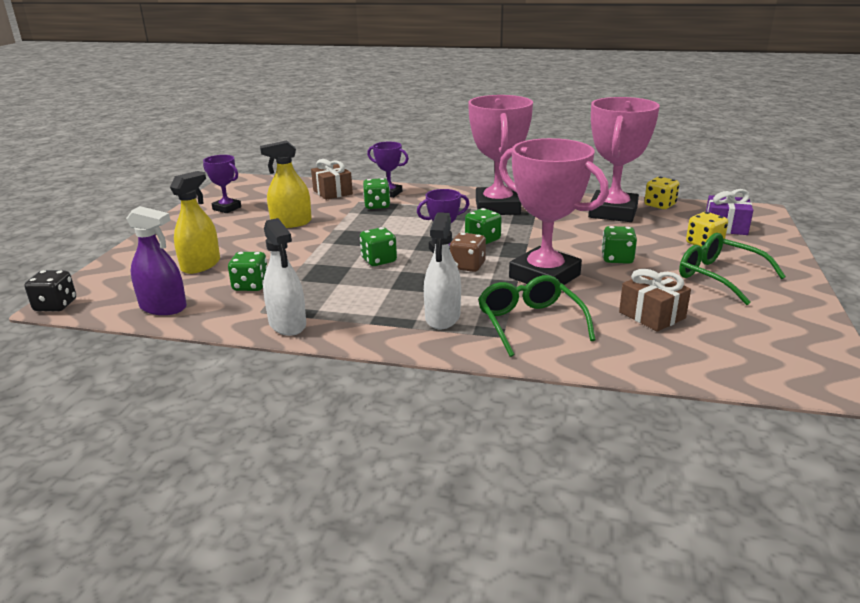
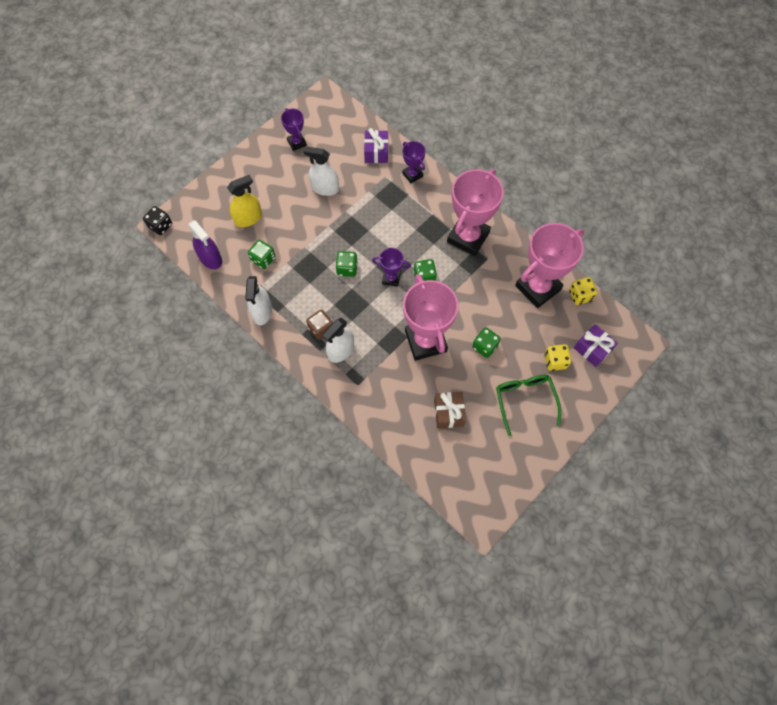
camera: 30 degrees right, 40 degrees up
(291, 223) = (325, 188): yellow spray bottle -> white spray bottle
(332, 192) = (376, 152): brown gift -> purple gift
(377, 205) = (392, 191): green dice -> none
(467, 266) = (392, 304): brown dice -> brown dice (321, 329)
(530, 323) = (380, 382): green glasses -> none

